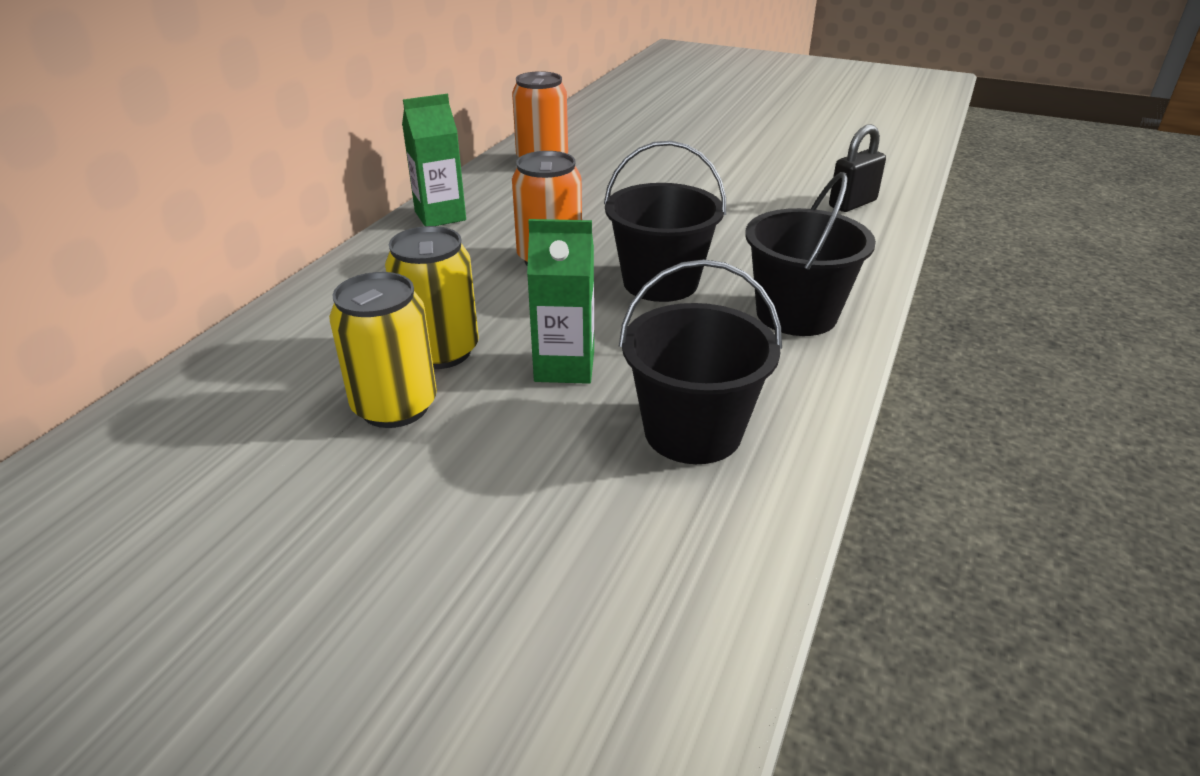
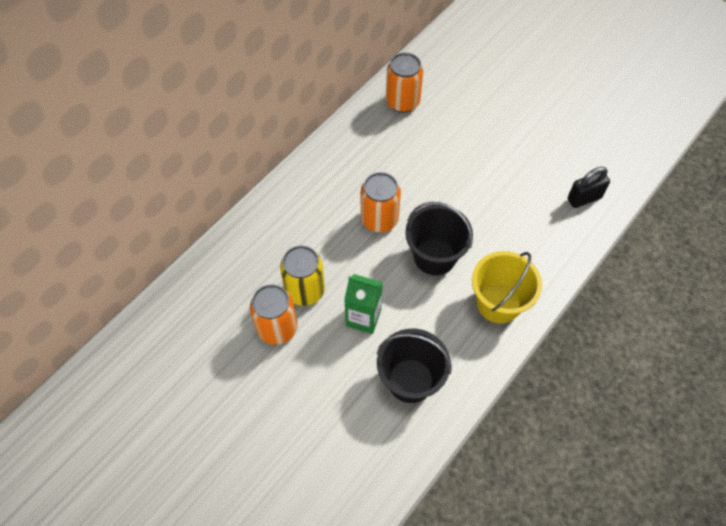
camera: 15 degrees right, 25 degrees up
(395, 406) = (277, 328): yellow can -> orange can
(440, 216) = (326, 158): green carton -> none
(796, 314) = (498, 303): black bucket -> yellow bucket

